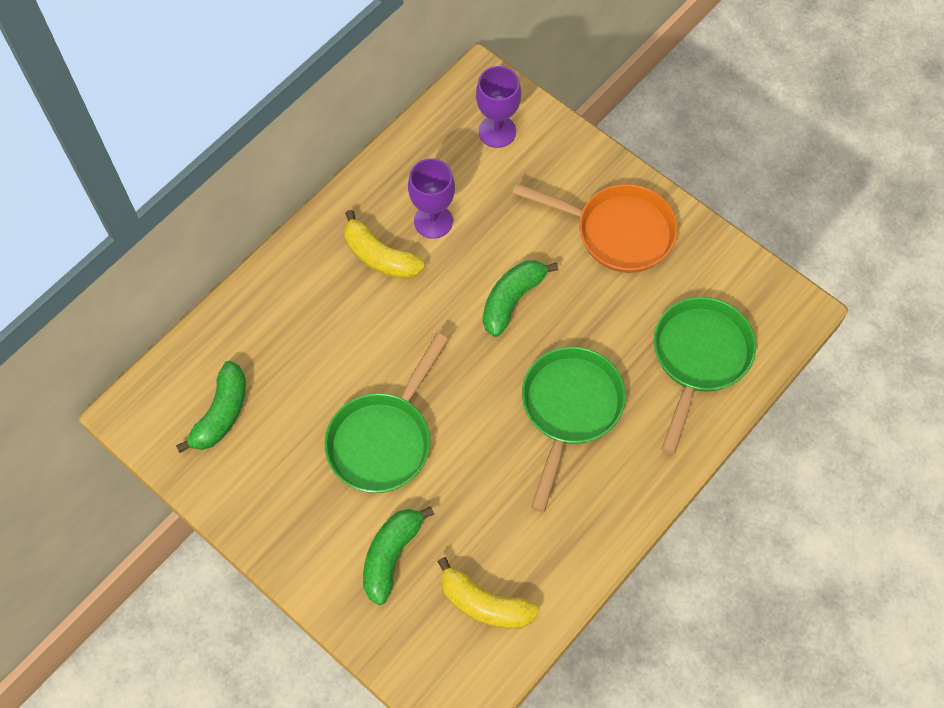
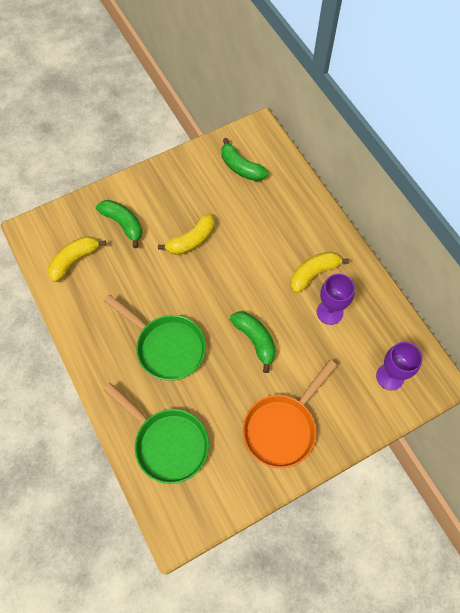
camera: 110 degrees right, 0 degrees up
(384, 439) = (192, 240): green pan -> yellow banana

